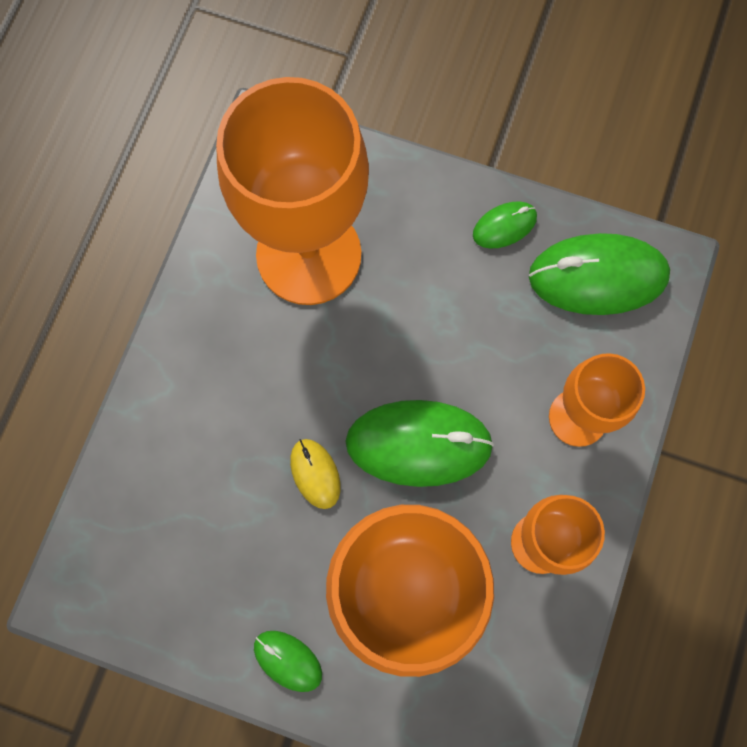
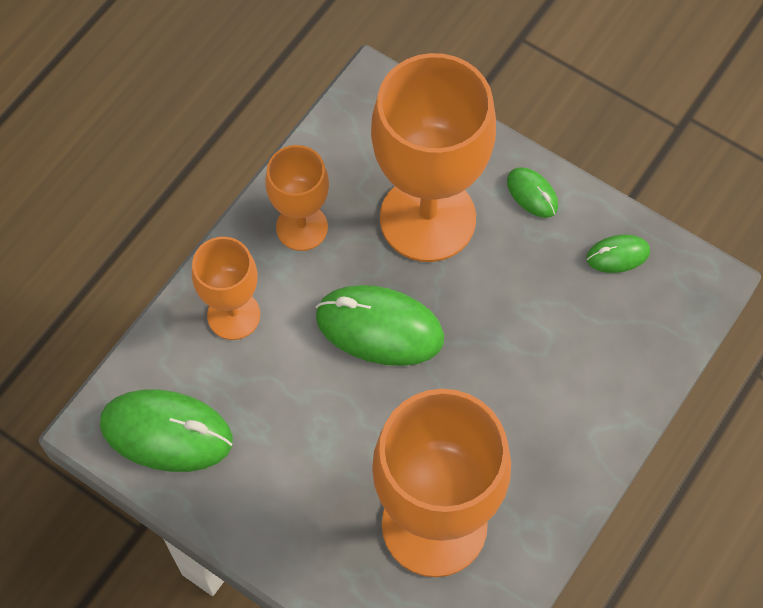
camera: 165 degrees left, 10 degrees down
(315, 474) = (476, 326): yellow mouse -> none
(504, 226) = (236, 504): green mouse -> green mouse (617, 255)

